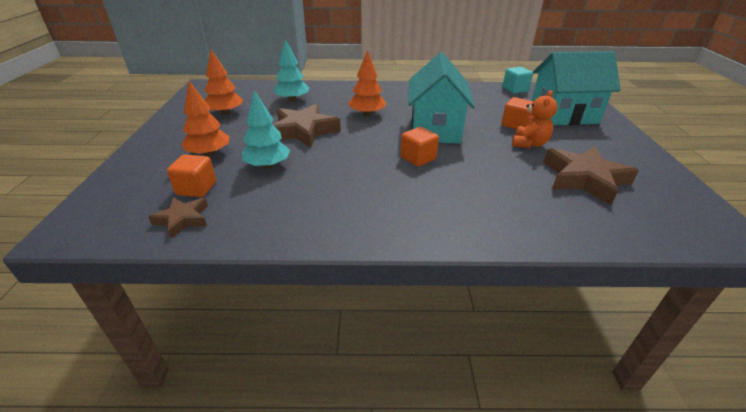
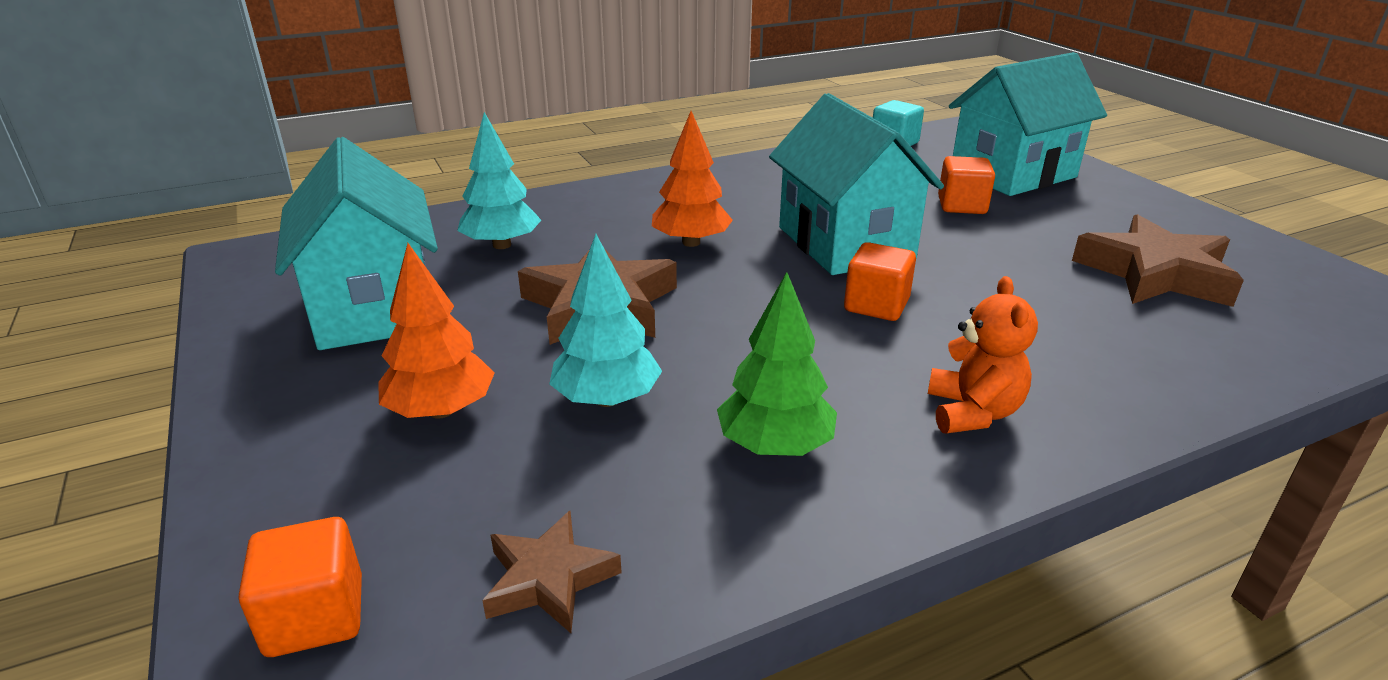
camera: 25 degrees left, 5 degrees down
(196, 188) = (501, 498): orange cube -> orange cube (315, 616)
(225, 113) = (375, 308): orange tree -> turquoise house
(310, 200) = (775, 446): none -> green tree
(529, 144) = (1018, 234): orange teddy bear -> orange teddy bear (972, 412)

